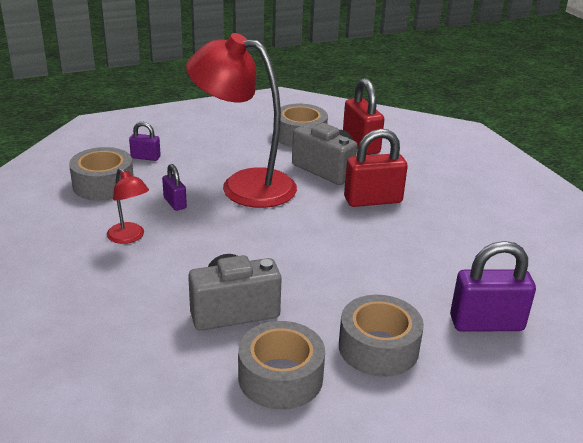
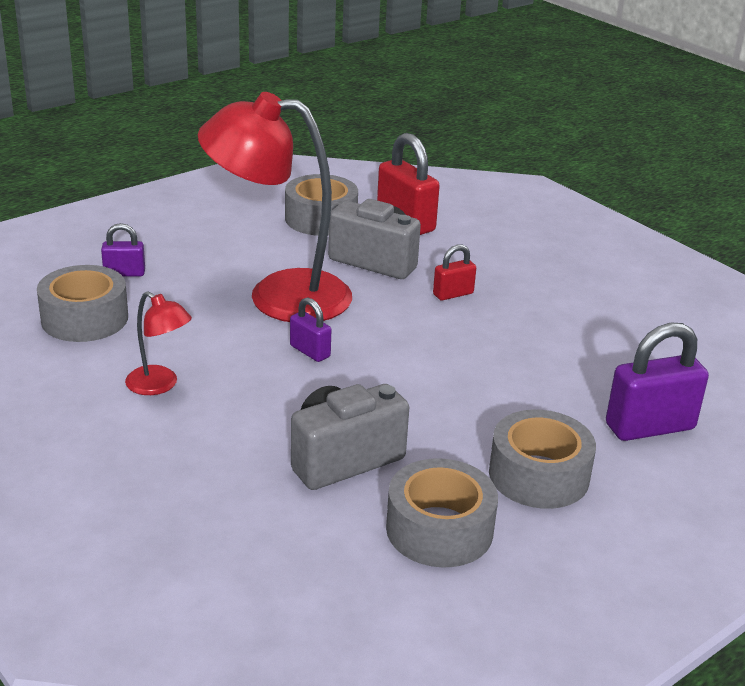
camera: 15 degrees left, 0 degrees up
(175, 203) = (197, 331): purple padlock -> purple padlock (310, 351)
(373, 200) = (453, 294): red padlock -> red padlock, size x0.54

